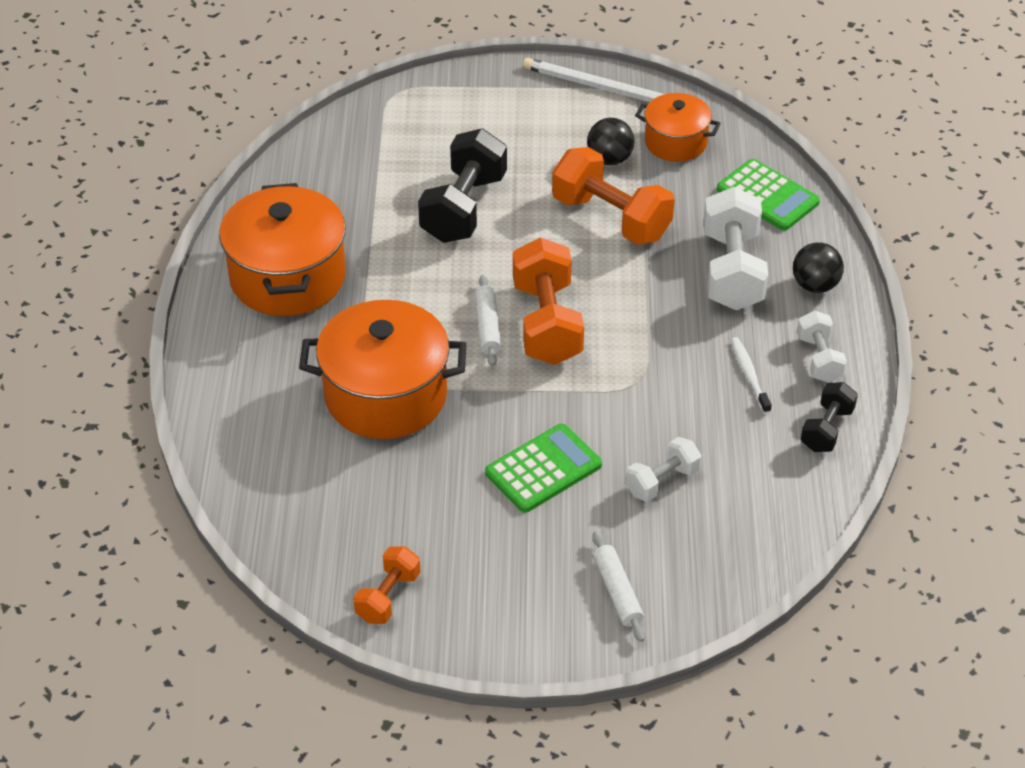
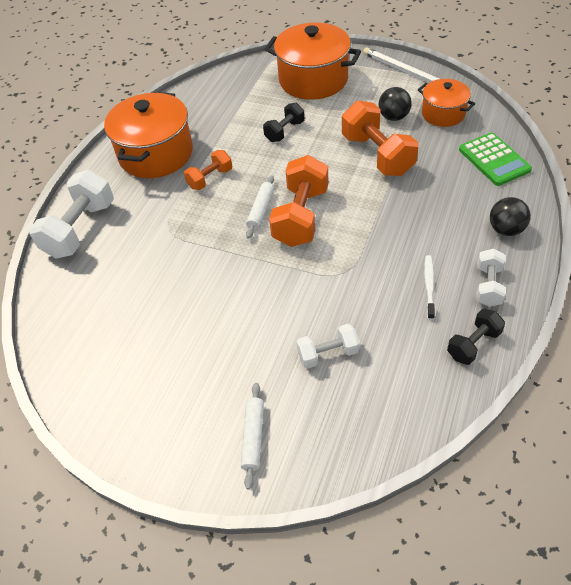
camera: 25 degrees right, 5 degrees up
(386, 395) = (172, 243): orange pot -> orange pot (313, 80)
(388, 597) = (92, 391): orange dumbbell -> orange dumbbell (210, 178)
(464, 208) = (284, 131): black dumbbell -> black dumbbell, size x0.56
(543, 469) = (247, 322): green calculator -> none
(732, 271) = (447, 206): white dumbbell -> white dumbbell (80, 229)

